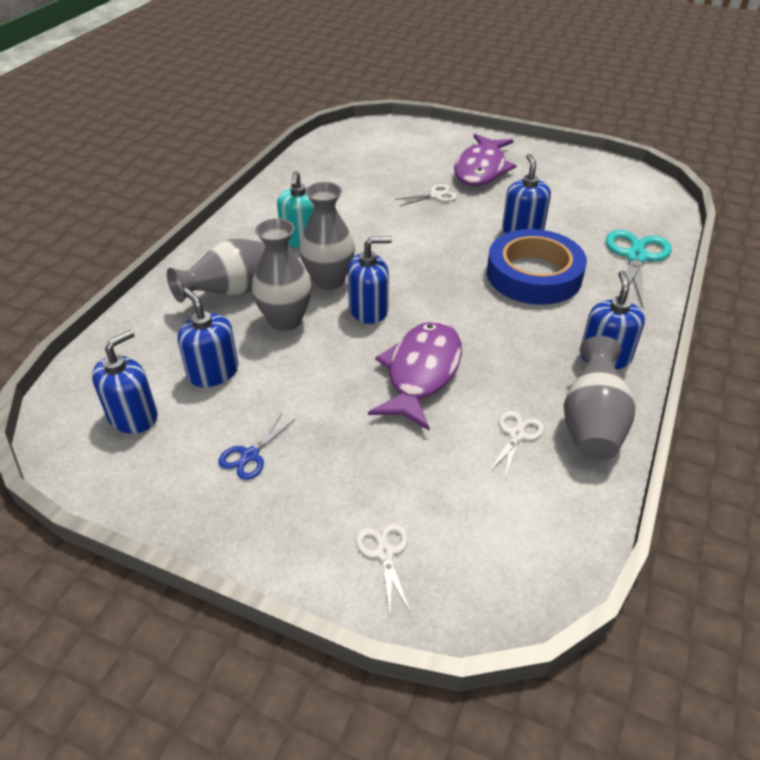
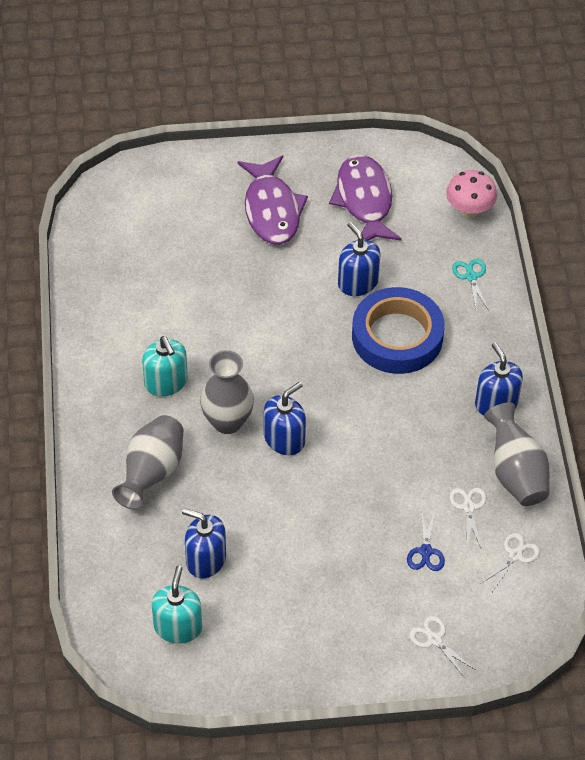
camera: 30 degrees left, 10 degrees up
(133, 416) = (178, 627): blue soap dispenser -> turquoise soap dispenser
(250, 455) = (292, 615): blue scissors -> blue scissors (426, 551)
(285, 320) = (223, 482): grey vase -> none
(421, 373) = (367, 484): purple fish -> purple fish (364, 200)
(435, 195) = (251, 268): white scissors -> white scissors (515, 555)
(636, 257) = (471, 277): turquoise scissors -> turquoise scissors, size x0.54
(661, 215) = (469, 210): none -> pink mushroom

